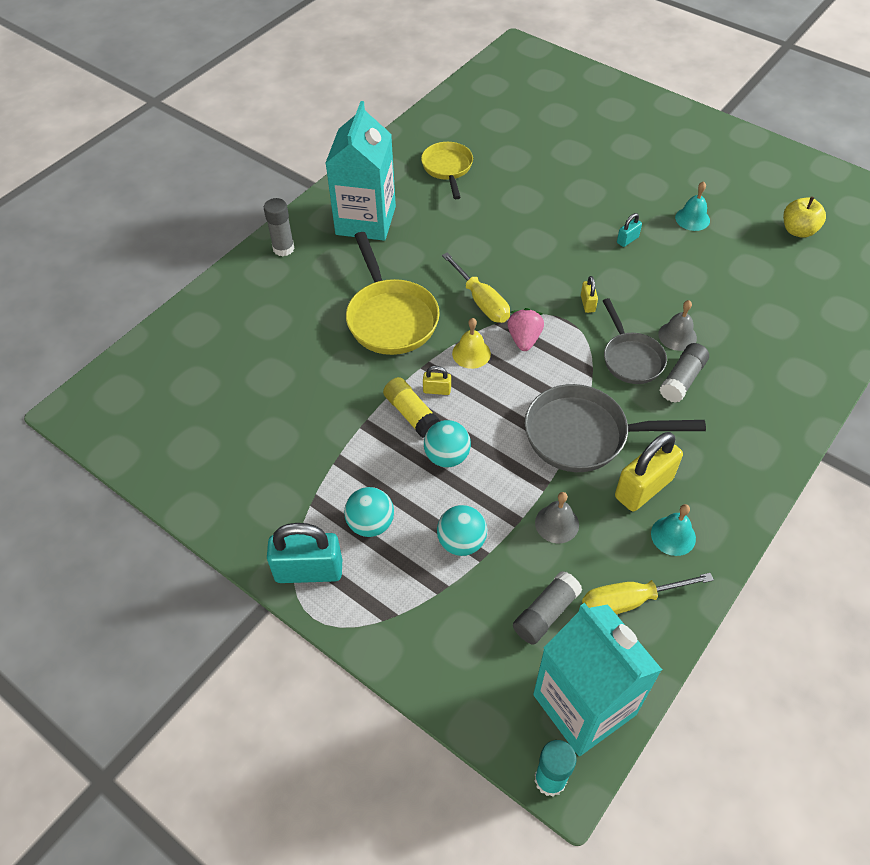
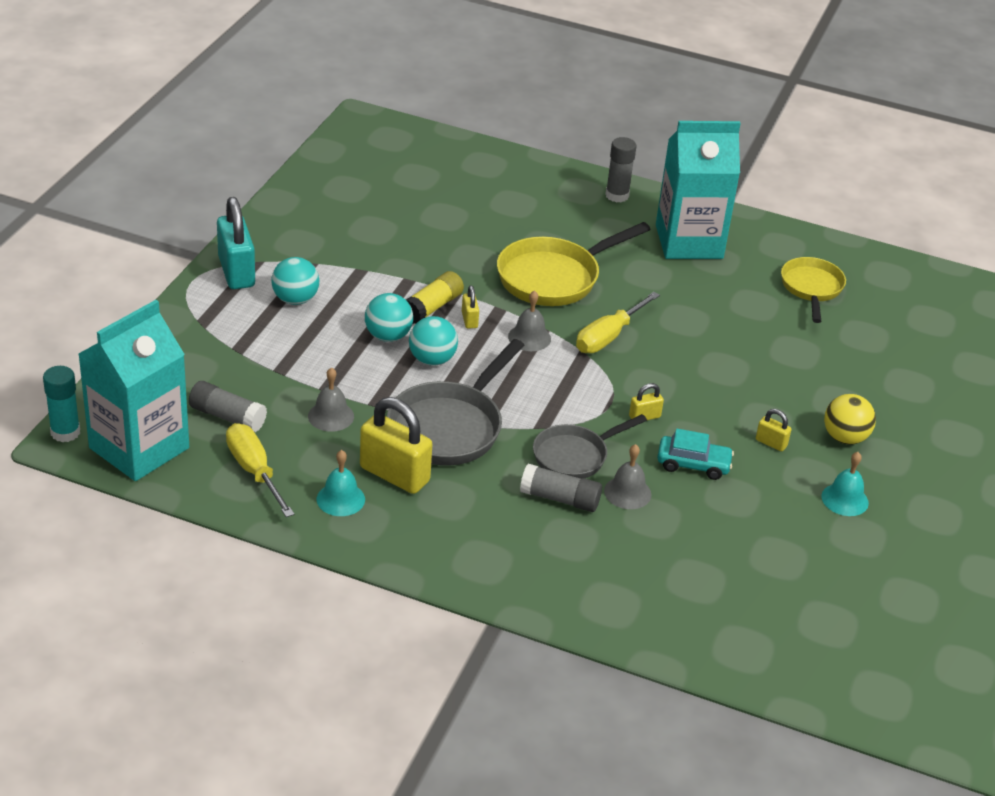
camera: 70 degrees right, 15 degrees down
(447, 168) = (811, 289): yellow pan -> yellow pan turned 60 degrees counterclockwise
(461, 542) = (291, 356): turquoise ball -> turquoise ball (432, 360)
(471, 353) = (529, 337): yellow bell -> grey bell
(524, 339) = (567, 373): pink strawberry -> none
(584, 435) = (449, 427): grey pan -> grey pan turned 135 degrees counterclockwise
(626, 200) = (845, 438): none -> yellow ball
(627, 240) = (771, 443): turquoise padlock -> yellow padlock
(647, 289) = (693, 464): none -> turquoise car
(798, 230) = (881, 603): yellow apple -> none

